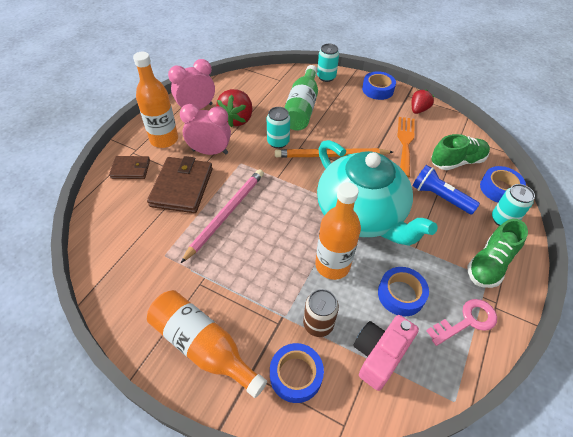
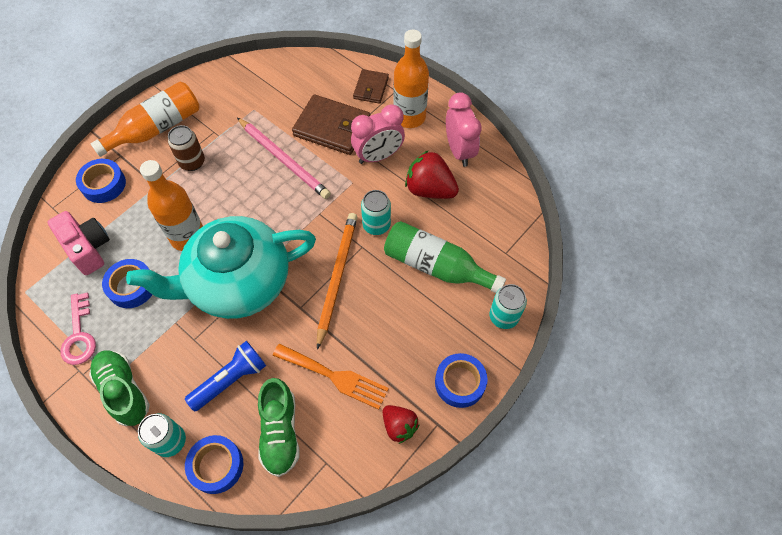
camera: 105 degrees right, 10 degrees up
(210, 152) = (378, 156): pink clock -> pink clock turned 45 degrees clockwise
(318, 324) = (136, 210): brown can -> brown can (192, 162)

